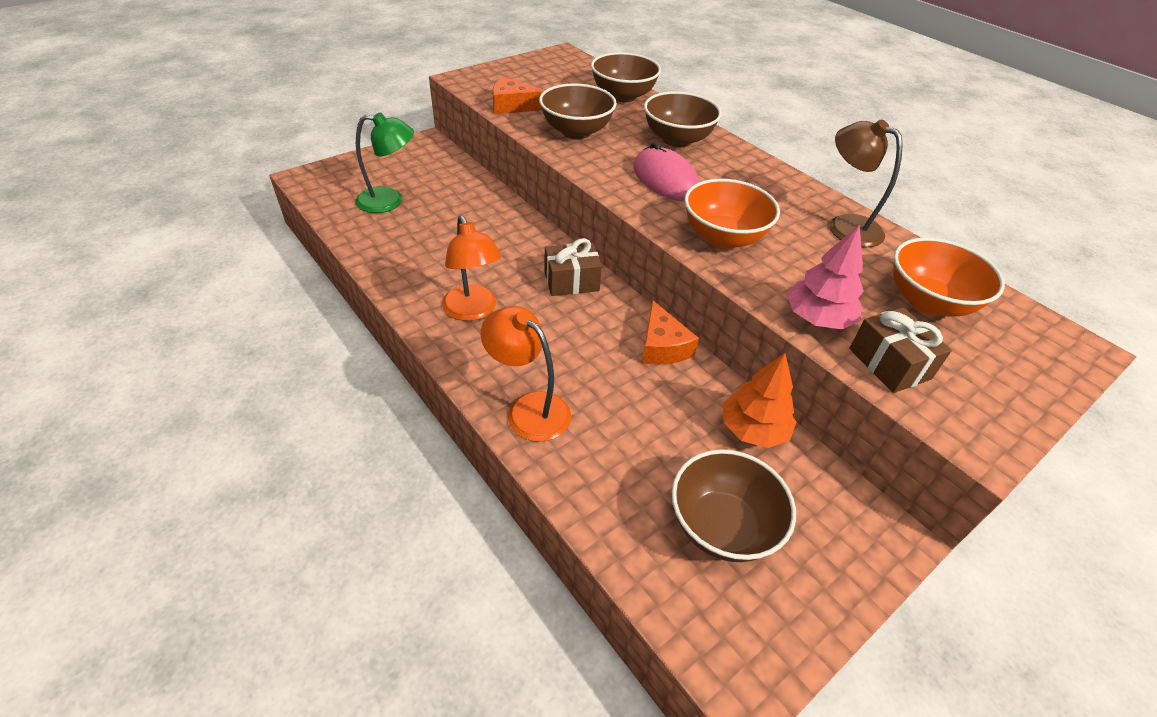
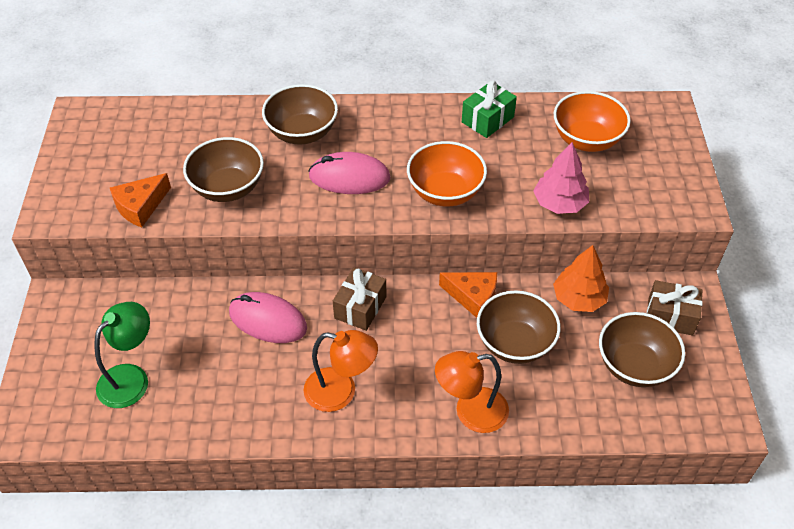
camera: 50 degrees left, 5 degrees up
(505, 238) = (268, 320): none -> pink mouse
(623, 96) = (201, 122): brown bowl -> brown bowl (515, 343)
(845, 226) = (487, 119): brown lamp -> green gift
(889, 363) = (619, 200): brown gift -> brown gift (670, 316)

